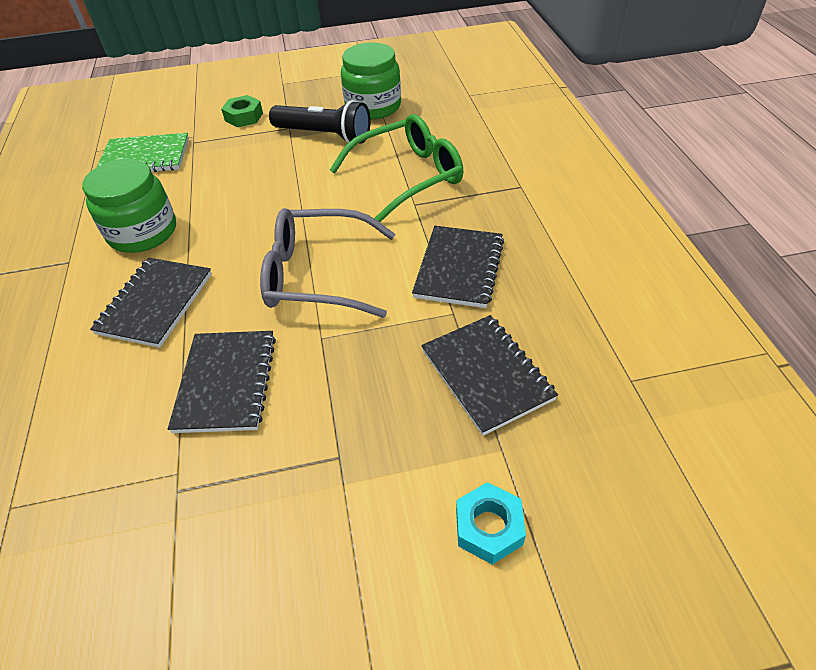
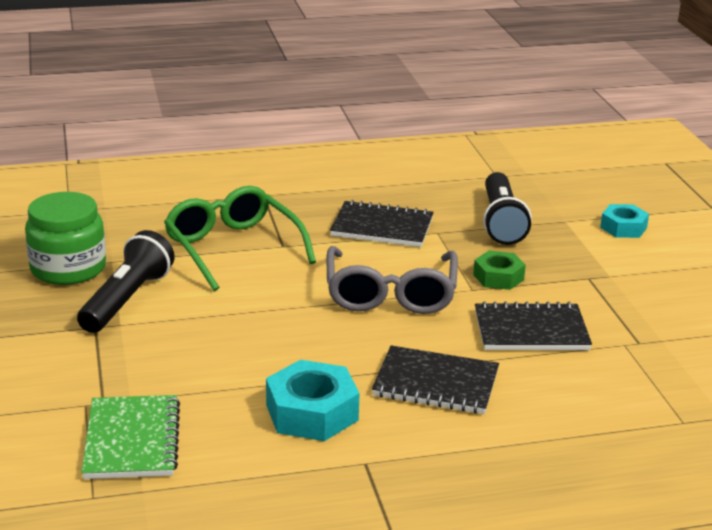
camera: 95 degrees left, 20 degrees down
(143, 232) = (312, 412): green jar -> turquoise nut
(244, 117) = (49, 365): green nut -> green nut (498, 277)
(486, 375) = (501, 222): black notebook -> black flashlight

